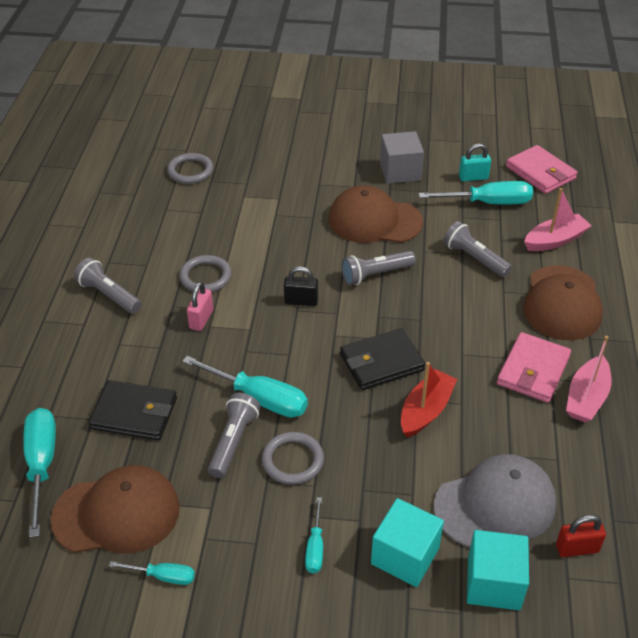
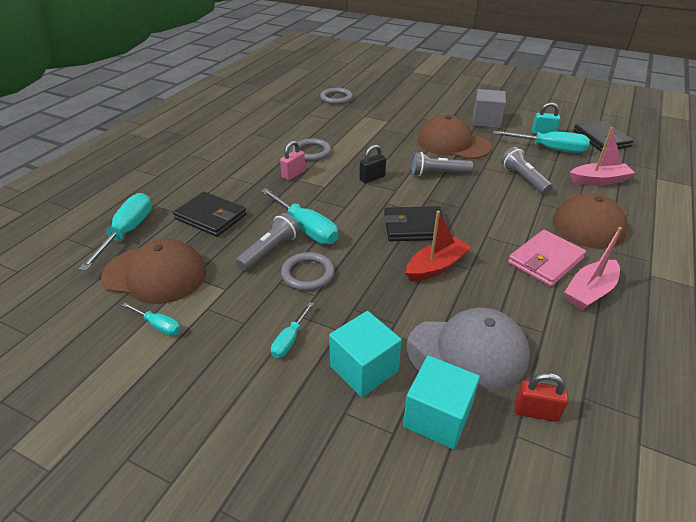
camera: 20 degrees right, 5 degrees down
(109, 295) = (240, 149): grey flashlight -> none
(301, 301) = (372, 178): black padlock -> black padlock turned 60 degrees counterclockwise
(540, 172) = (601, 139): pink wallet -> black wallet

